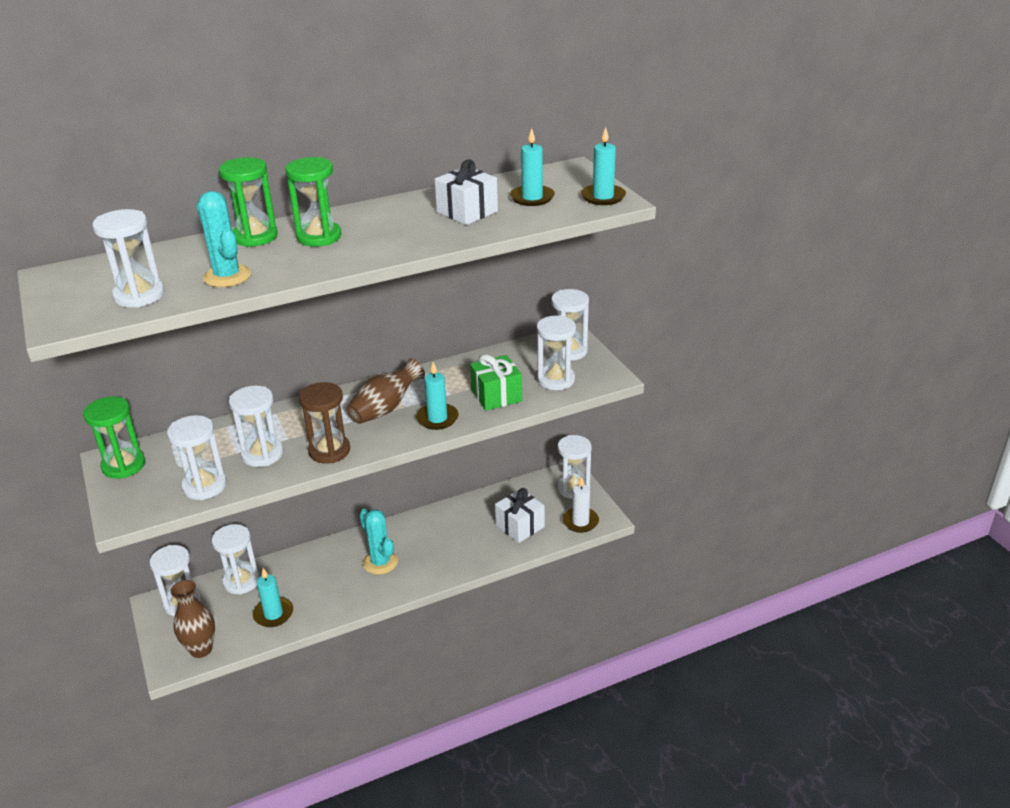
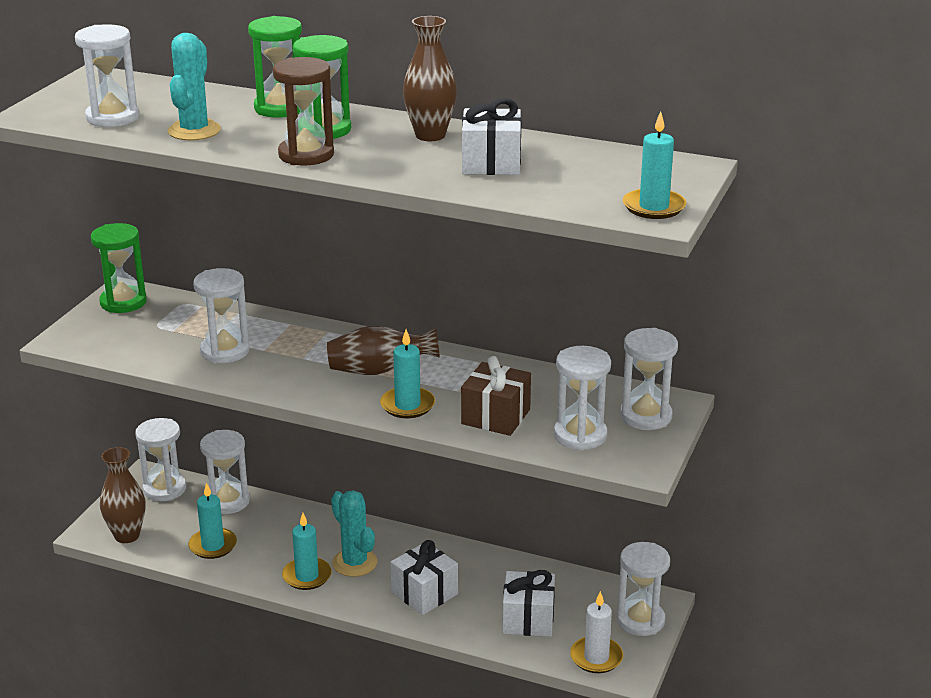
camera: 45 degrees right, 5 degrees down
(204, 486) = (147, 351): white hourglass -> none
(329, 451) = (276, 379): brown hourglass -> brown hourglass (306, 155)
(380, 562) = (354, 563): turquoise cactus -> turquoise cactus turned 45 degrees counterclockwise
(394, 212) = (430, 135): none -> brown vase
(446, 551) = (424, 593): none -> white gift
(496, 396) = (495, 417): green gift -> brown gift
(532, 198) = (581, 177): turquoise candle -> turquoise candle (307, 576)

